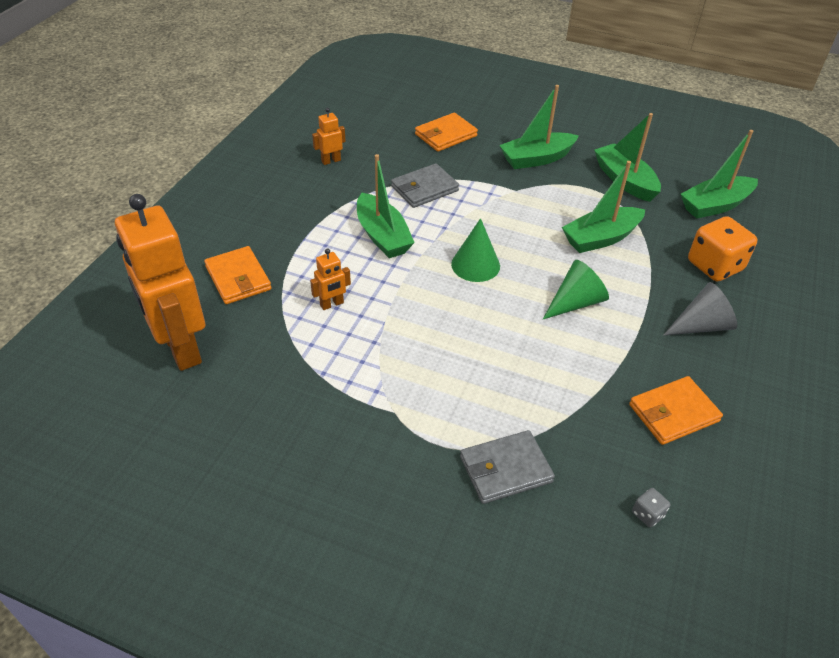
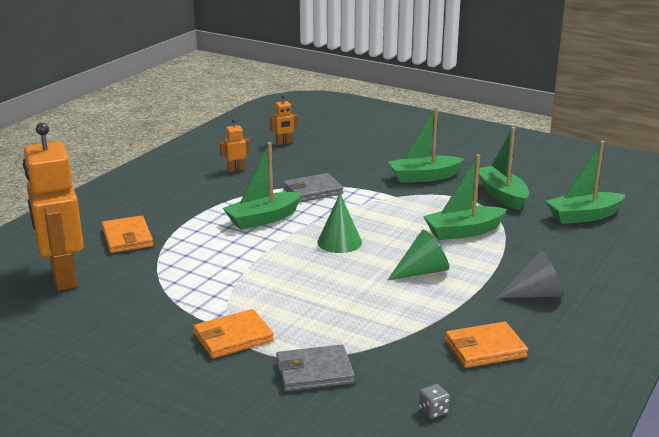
camera: 10 degrees right, 20 degrees down
(332, 304) = (201, 259): orange robot -> orange robot (284, 143)
(382, 236) = (263, 219): green boat -> green boat turned 75 degrees clockwise
(446, 135) = (346, 158): orange wallet -> orange wallet (233, 337)
(714, 266) = (565, 256): orange dice -> none

